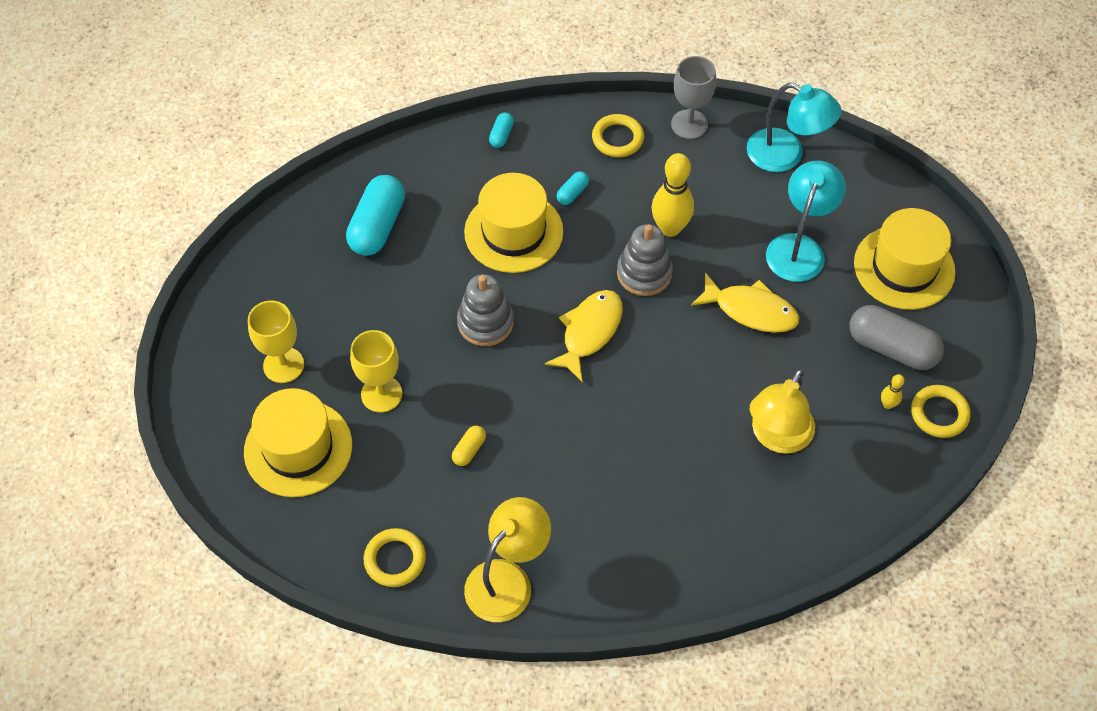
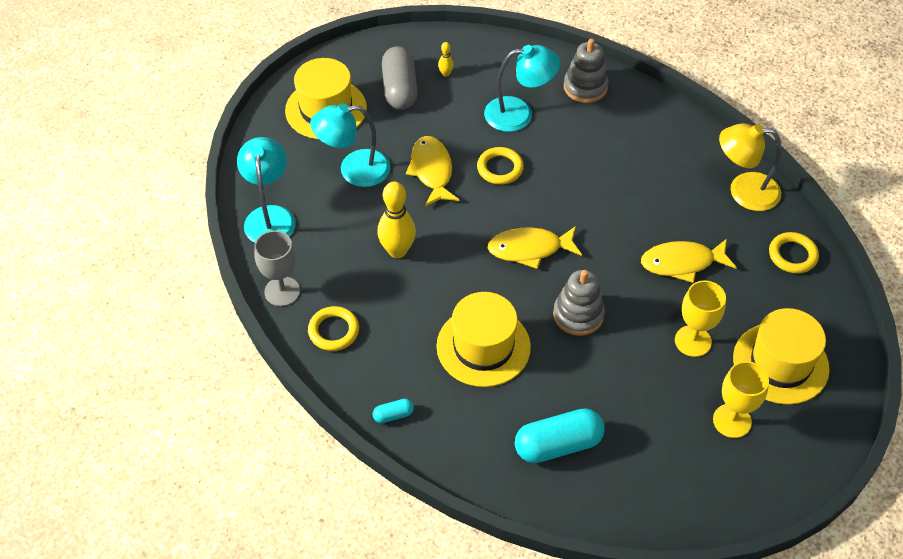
camera: 125 degrees left, 5 degrees down
(469, 450) = (682, 263): yellow capsule -> yellow fish
(572, 193) = (414, 330): turquoise capsule -> none
(644, 273) = (452, 245): grey stacking toy -> grey stacking toy (585, 87)
(777, 437) = (519, 113): yellow lamp -> turquoise lamp
(939, 413) = (431, 49): yellow ring -> yellow ring (500, 168)

